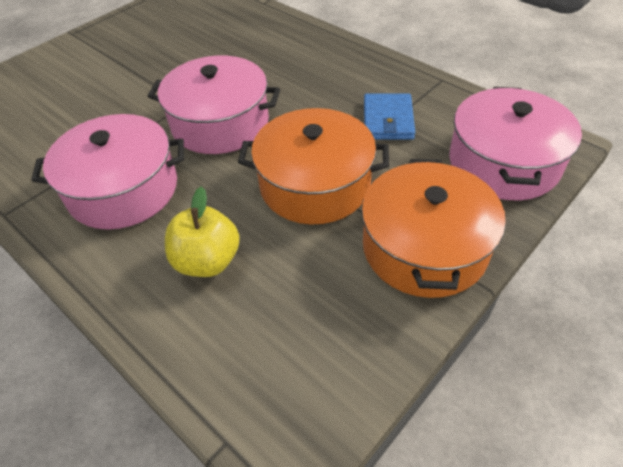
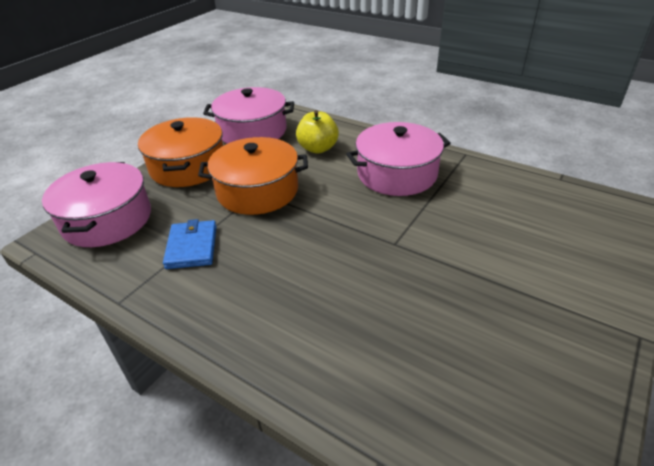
camera: 170 degrees right, 10 degrees down
(220, 123) = (350, 228): pink pot -> pink pot (252, 131)

